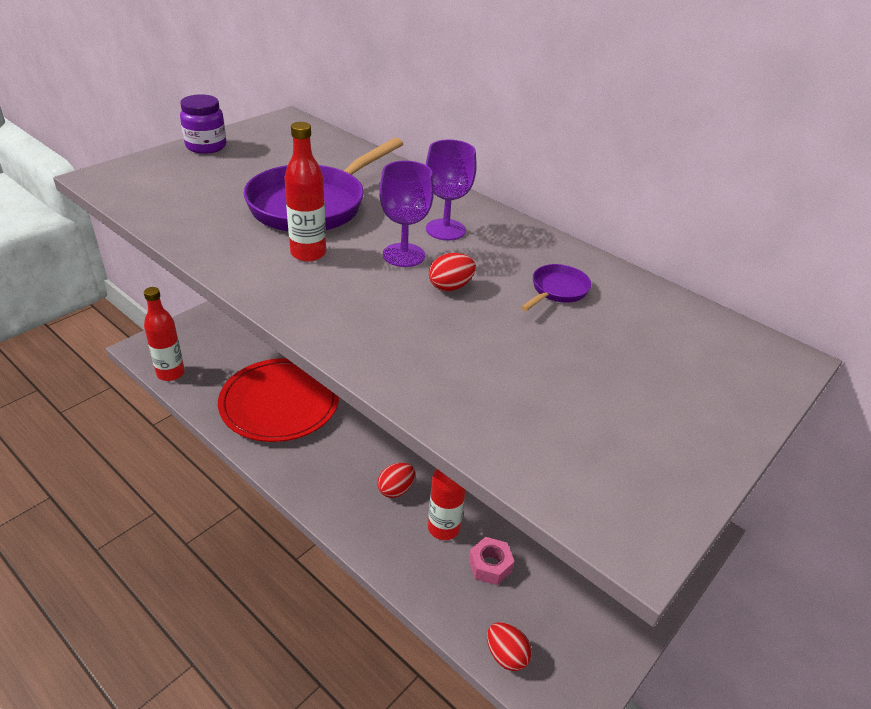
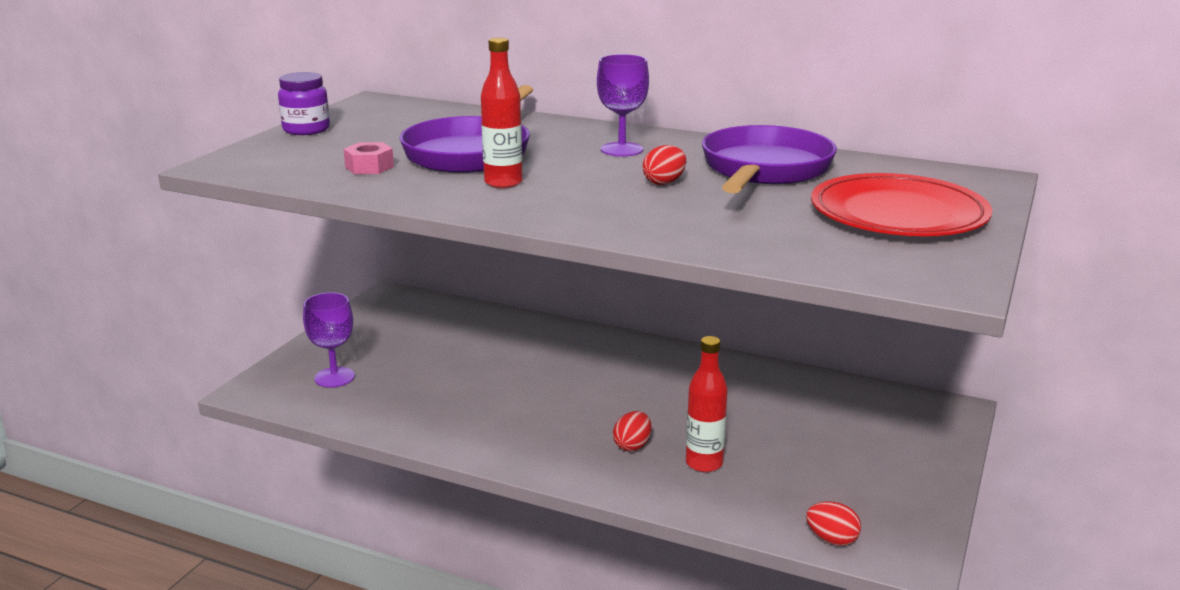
camera: 15 degrees left, 15 degrees down
(170, 373) = (300, 407): red bottle -> none
(280, 403) = (451, 405): red plate -> red plate (898, 214)
(403, 255) = (598, 170): purple goblet -> purple goblet (334, 377)
(490, 565) = (770, 480): pink nut -> pink nut (369, 167)
(557, 291) = (764, 170): purple pan -> purple pan, size x2.25

